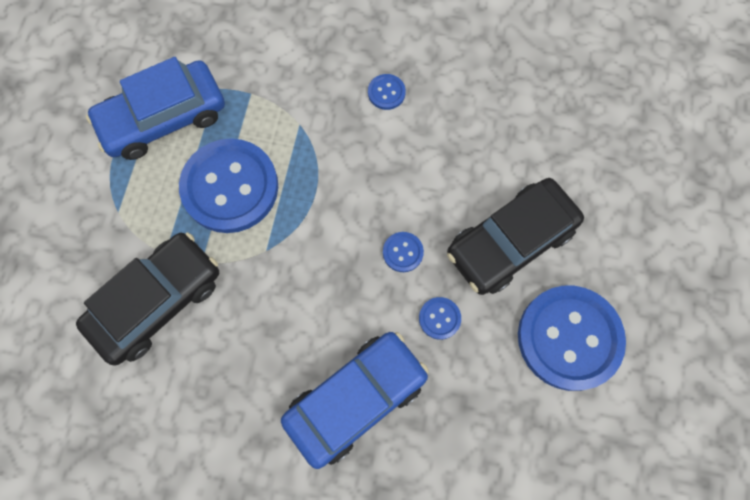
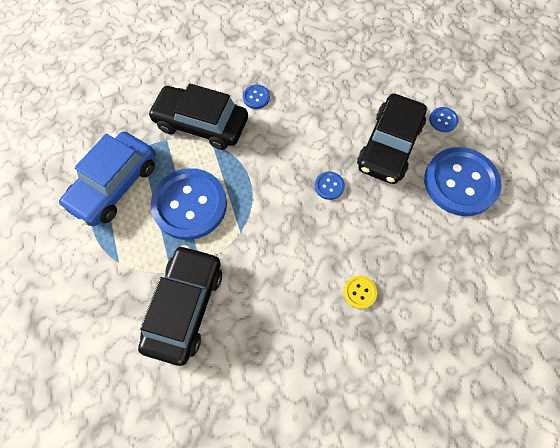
camera: 30 degrees left, 5 degrees down
(301, 94) = (201, 124): none -> black car
(355, 398) = (359, 292): blue car -> yellow button
(439, 318) = (378, 213): blue button -> blue button (443, 120)

